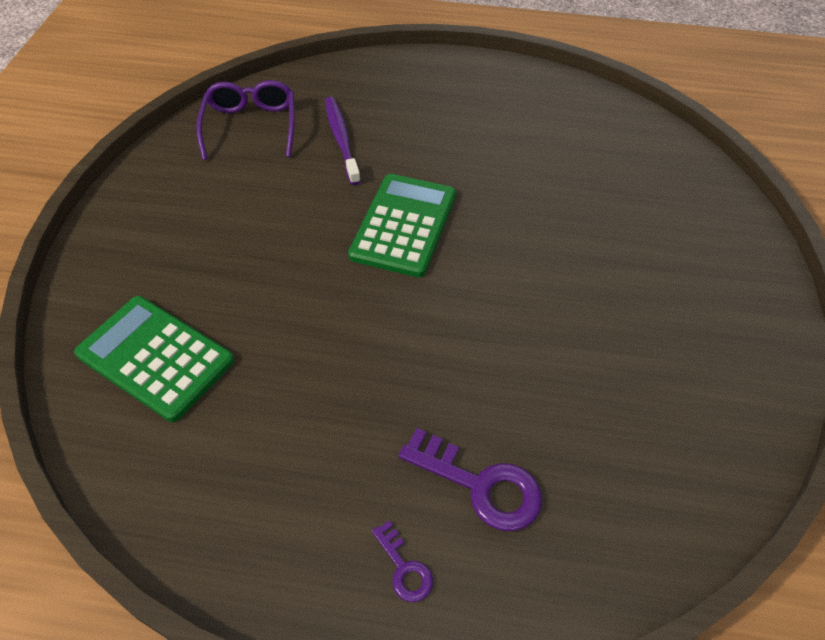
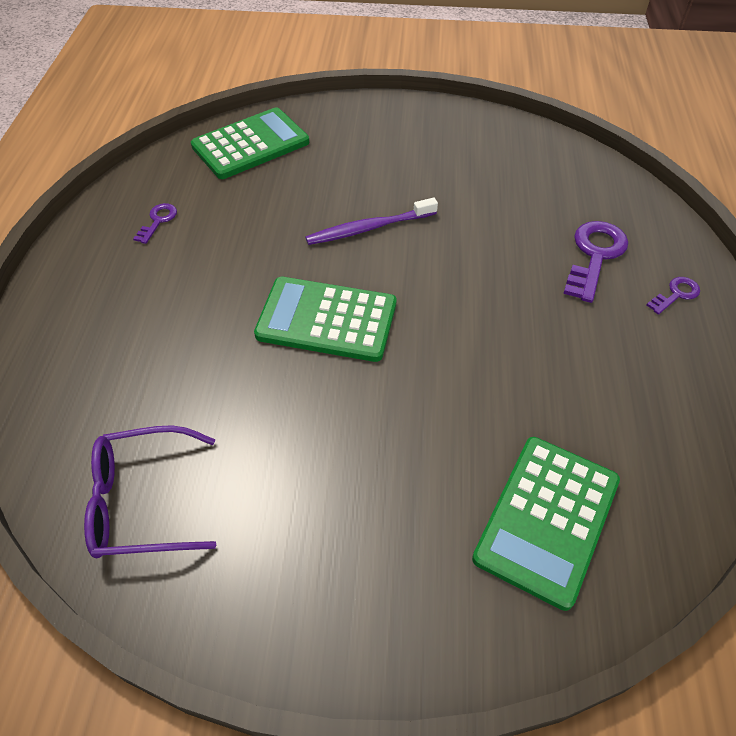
camera: 95 degrees left, 0 degrees up
(341, 139) = (181, 391): purple toothbrush -> purple toothbrush (368, 228)
(539, 115) = (158, 221): none -> purple key
(666, 173) = (250, 144): none -> green calculator

